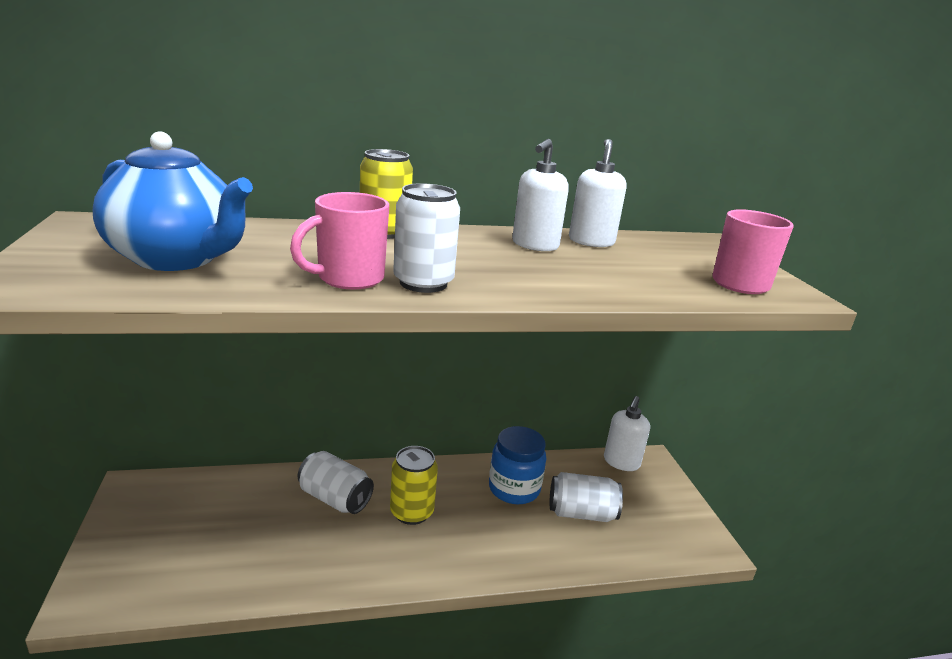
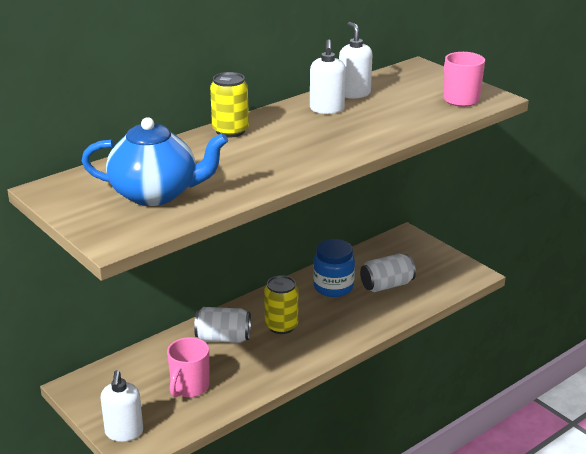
camera: 25 degrees left, 5 degrees up
(348, 279) = (265, 172): pink mug -> pink mug (189, 387)
(423, 283) = (305, 160): white can -> none
(621, 462) = (388, 244): white soap dispenser -> white soap dispenser (124, 432)

